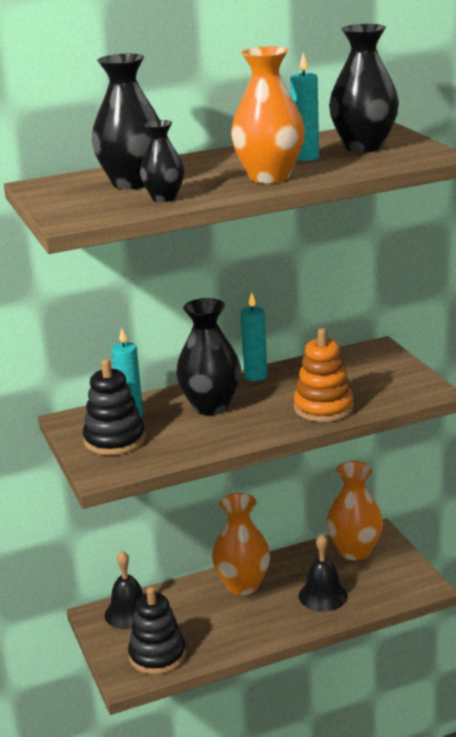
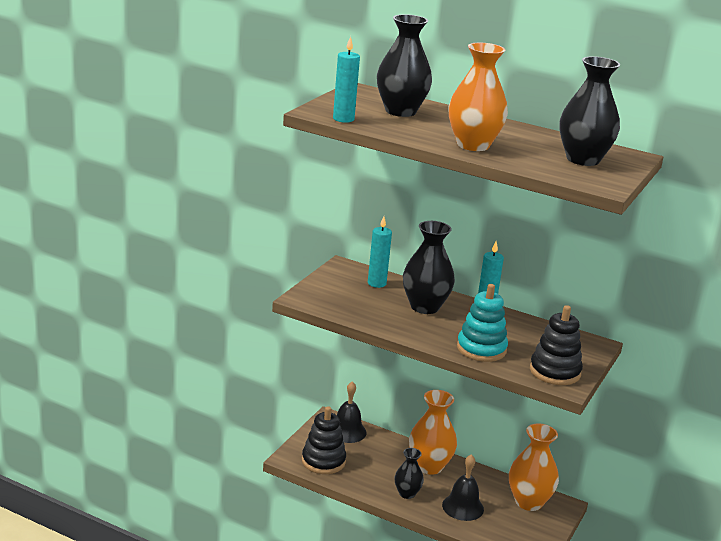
camera: 45 degrees right, 0 degrees up
(114, 440) = (342, 289): black stacking toy -> black stacking toy (555, 372)
(164, 198) = (388, 126): black vase -> black vase (407, 493)
(305, 157) = (529, 147): turquoise candle -> turquoise candle (343, 119)
(323, 408) = (481, 349): orange stacking toy -> turquoise stacking toy

